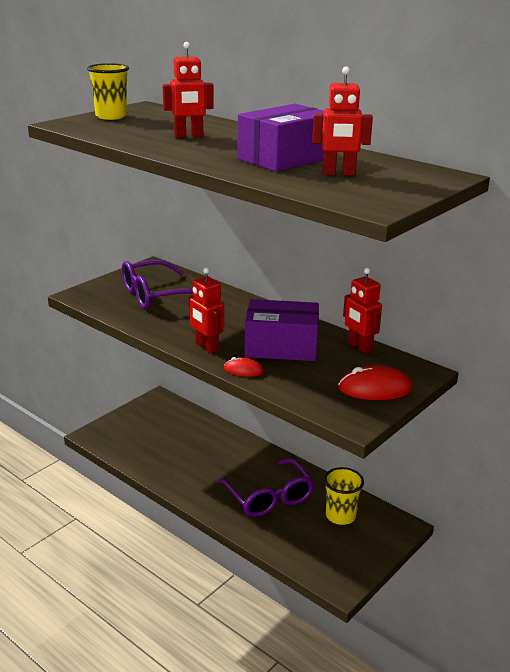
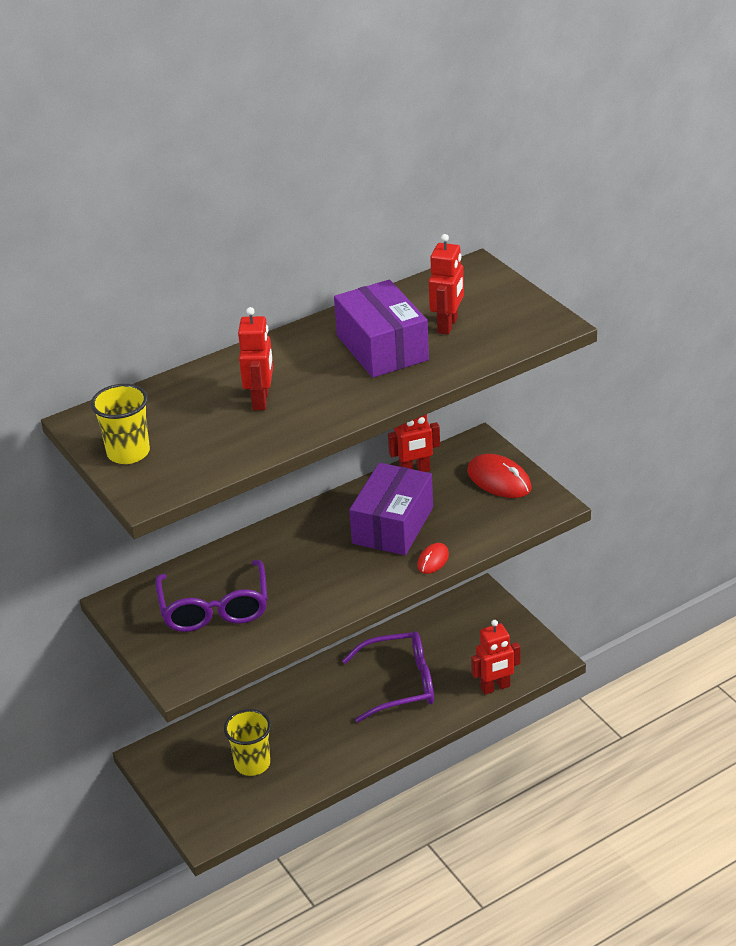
camera: 70 degrees left, 10 degrees up
(206, 347) = (372, 581): red robot -> red robot (495, 687)
(340, 516) = (451, 635): yellow cup -> yellow cup (252, 764)
(375, 388) = (499, 480): red mouse -> red mouse turned 60 degrees counterclockwise

